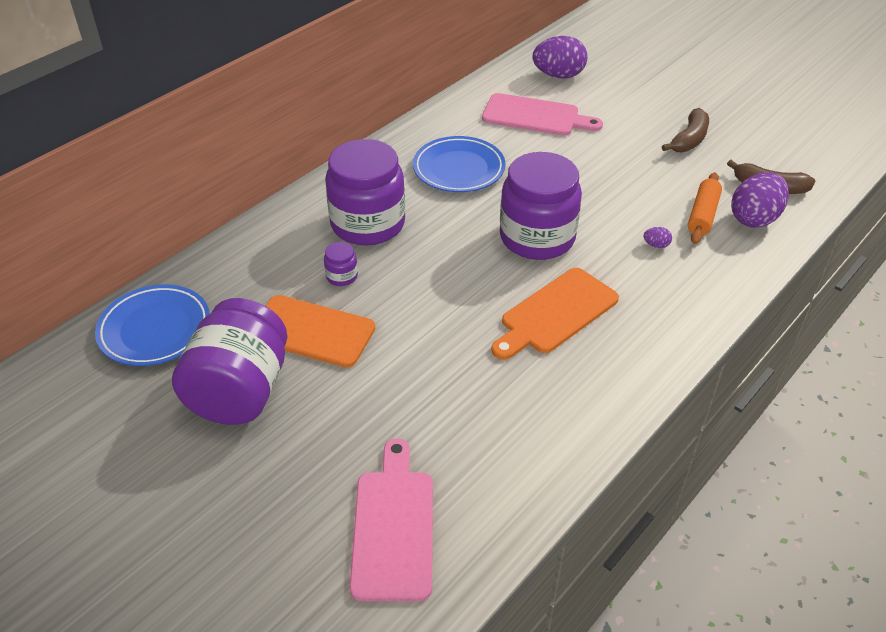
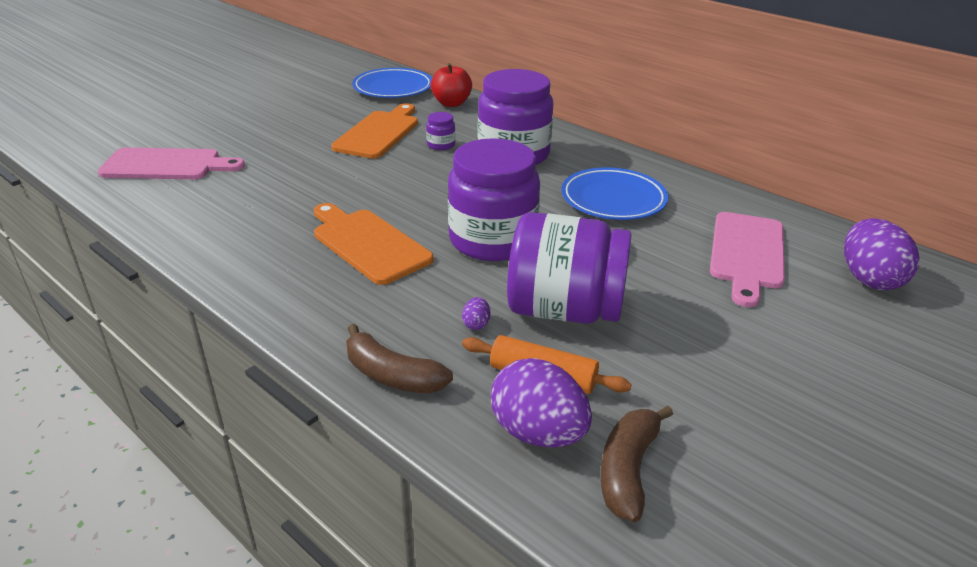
camera: 90 degrees right, 10 degrees down
(221, 272) = (451, 103): none -> red apple
(240, 391) = (322, 115): purple jar -> purple jar (564, 310)
(689, 140) = (745, 392): brown banana -> brown banana (391, 375)

